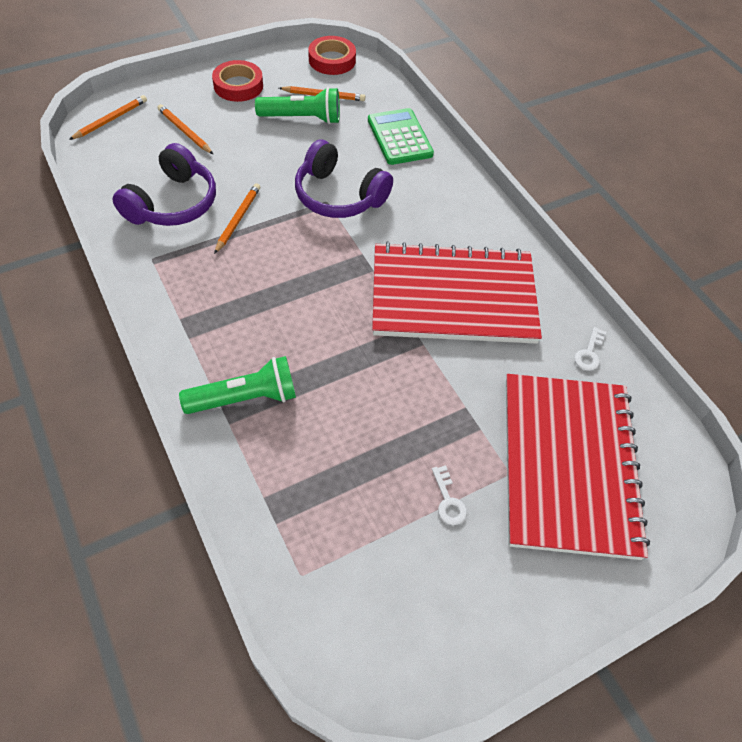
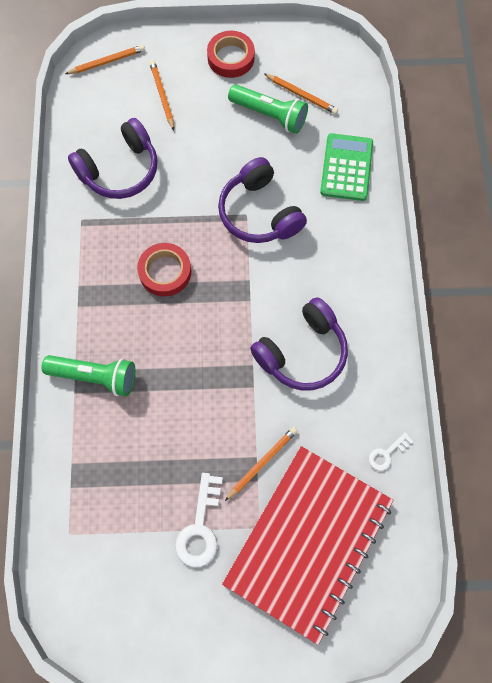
camera: 30 degrees right, 15 degrees up
(238, 219) = (164, 206): orange pencil -> orange pencil (262, 462)
(332, 60) = (330, 54): red tape -> red tape (165, 272)
(448, 500) = (200, 527): white key -> white key, size x1.79
(453, 296) = (302, 352): red notebook -> purple headphones

